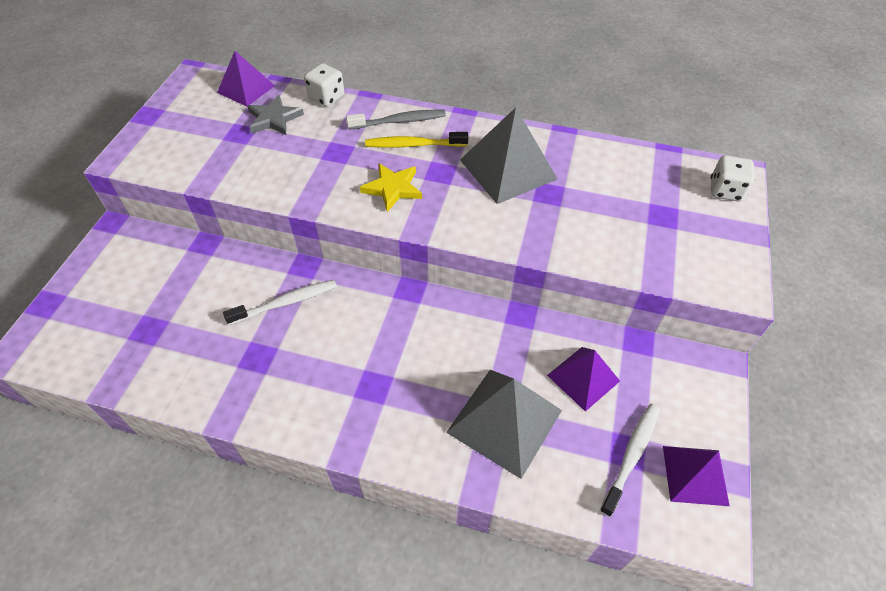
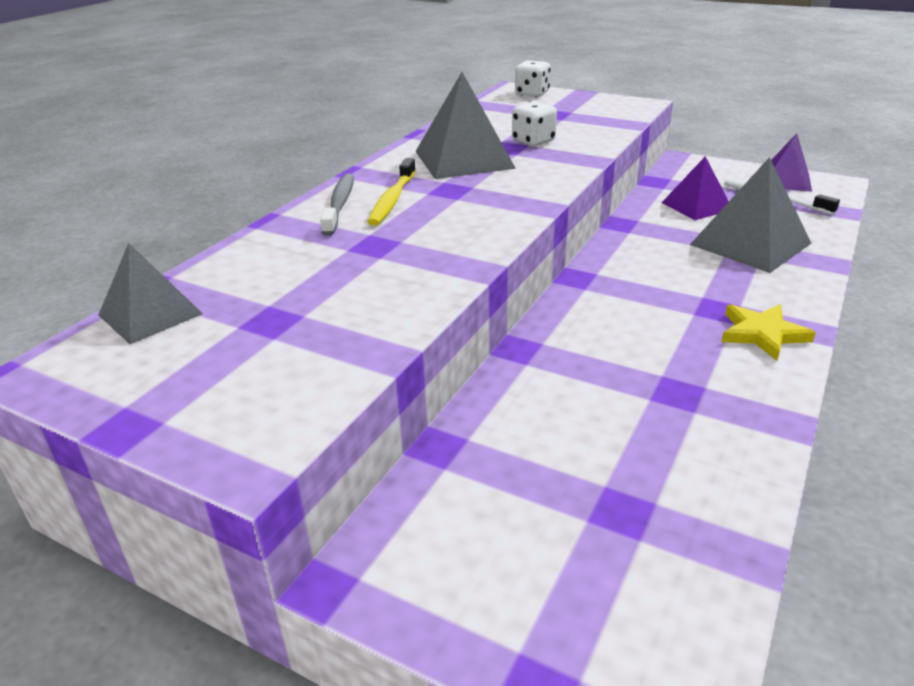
camera: 75 degrees left, 20 degrees down
(246, 89) = (150, 314): purple pyramid -> grey pyramid
(274, 118) = (259, 289): grey star -> none
(286, 302) = (583, 366): white toothbrush -> none
(326, 97) = (243, 248): white dice -> white dice (533, 141)
(392, 188) = (466, 215): yellow star -> yellow star (762, 334)

